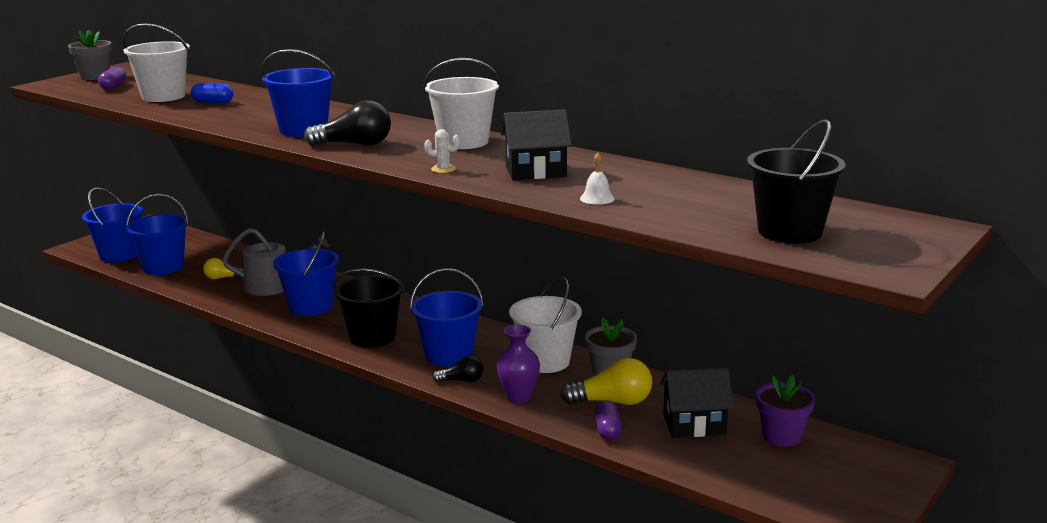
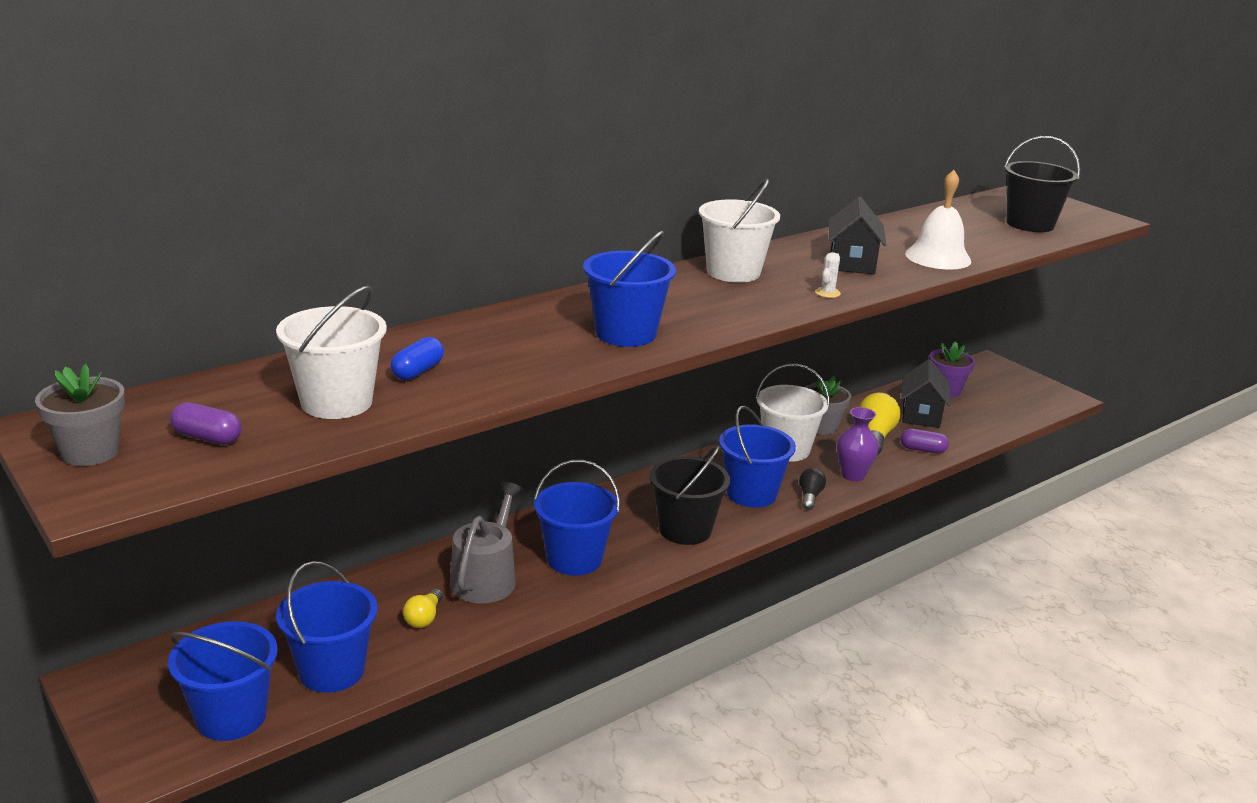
camera: 75 degrees left, 5 degrees up
(354, 145) = (711, 317): black light bulb -> none
(597, 198) = (938, 257): white bell -> white bell, size x2.12

